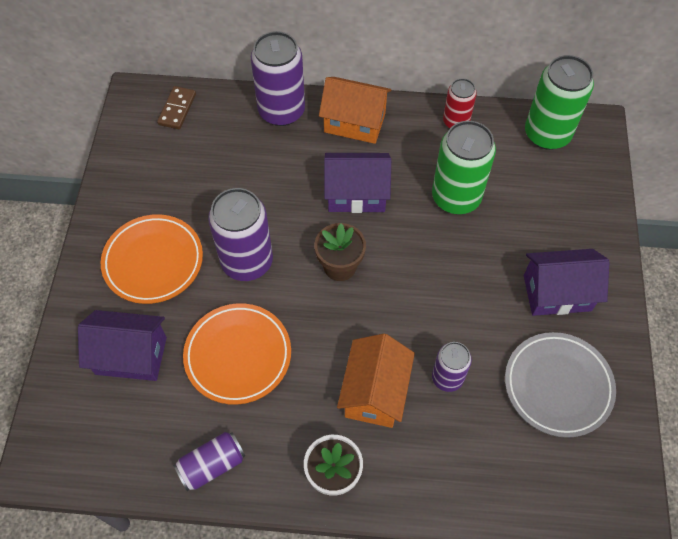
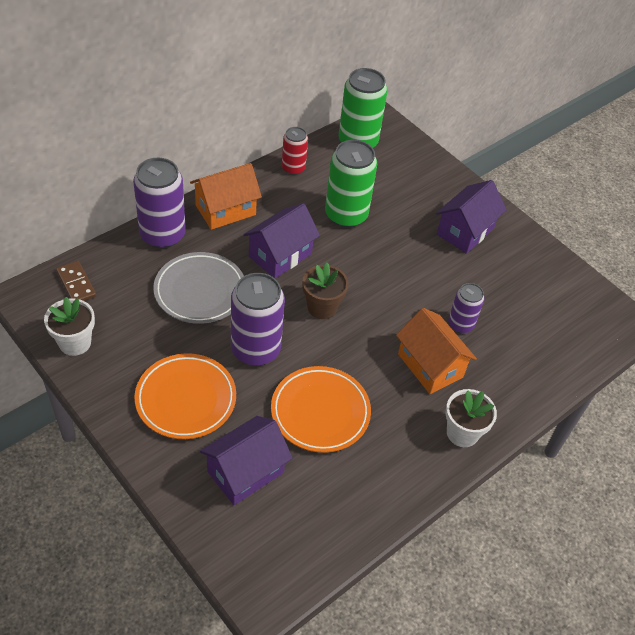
camera: 50 degrees left, 10 degrees down
(128, 156) = (75, 343): none -> white flower pot
(212, 465) = (383, 491): purple can -> none
(558, 386) = (522, 282): grey plate -> grey plate (200, 291)

